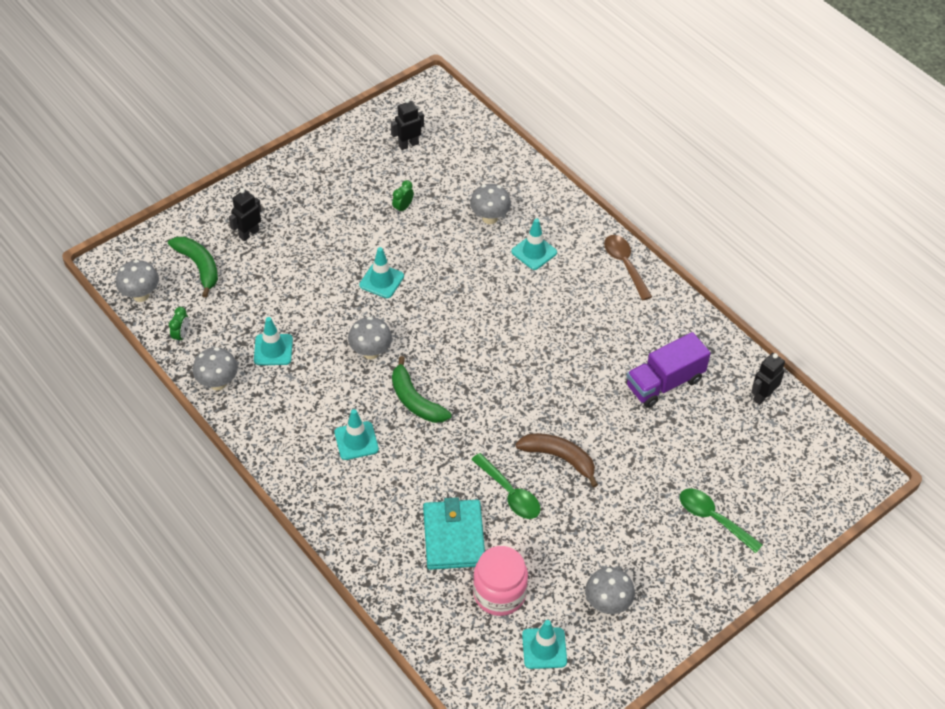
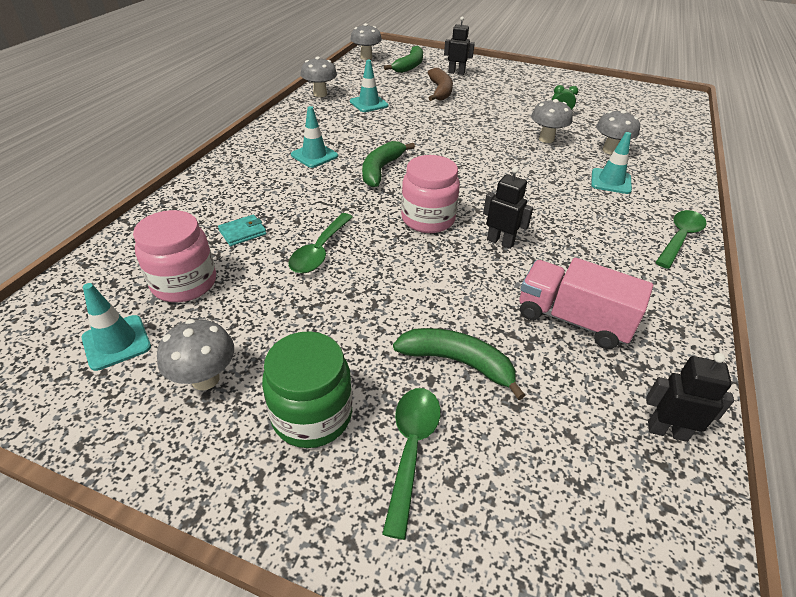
camera: 60 degrees right, 10 degrees down
(181, 335) = (348, 74): green clock -> none
(371, 352) = (408, 138): grey mushroom -> grey mushroom (546, 139)
(381, 281) = (481, 124): turquoise traffic cone -> none
(408, 144) = (618, 101): black robot -> black robot (500, 242)
(453, 537) = (243, 232): turquoise wallet -> turquoise wallet, size x0.49
(510, 404) = (428, 219): none -> pink jar
(559, 458) = (391, 270): brown banana -> brown banana (440, 91)
(625, 265) = (680, 238): brown spoon -> green spoon
(664, 383) = (573, 319): purple truck -> pink truck
(665, 464) = (458, 362): none -> green banana
(666, 556) = (312, 415): none -> green jar

